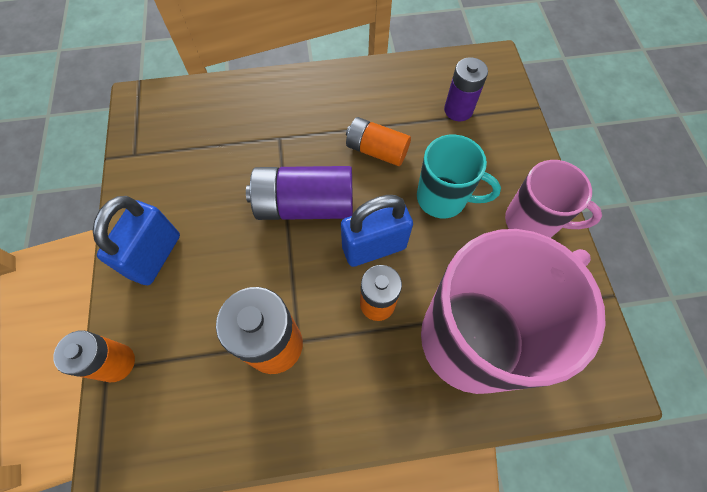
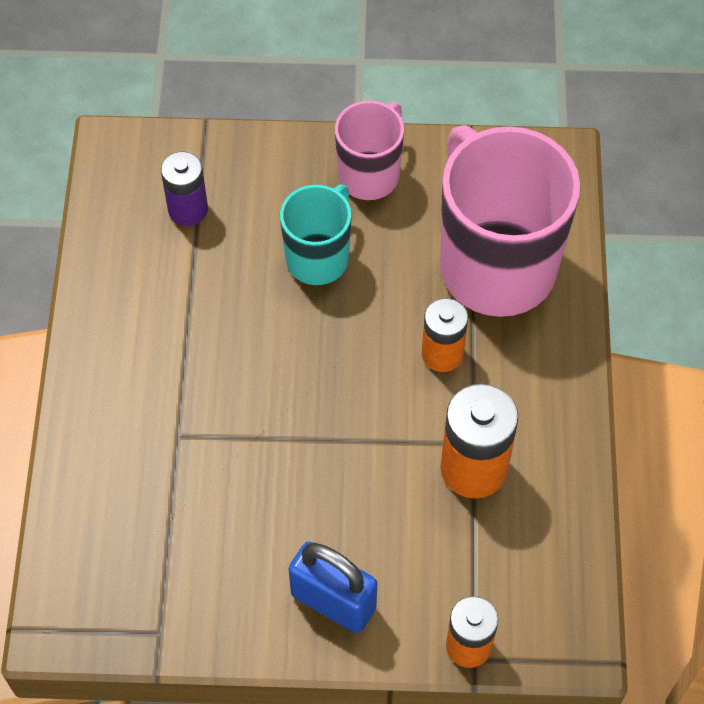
camera: 80 degrees left, 5 degrees down
(305, 205) = (295, 414): purple battery -> none
(374, 247) = (370, 345): blue padlock -> none
(376, 150) = (229, 317): orange battery -> none

